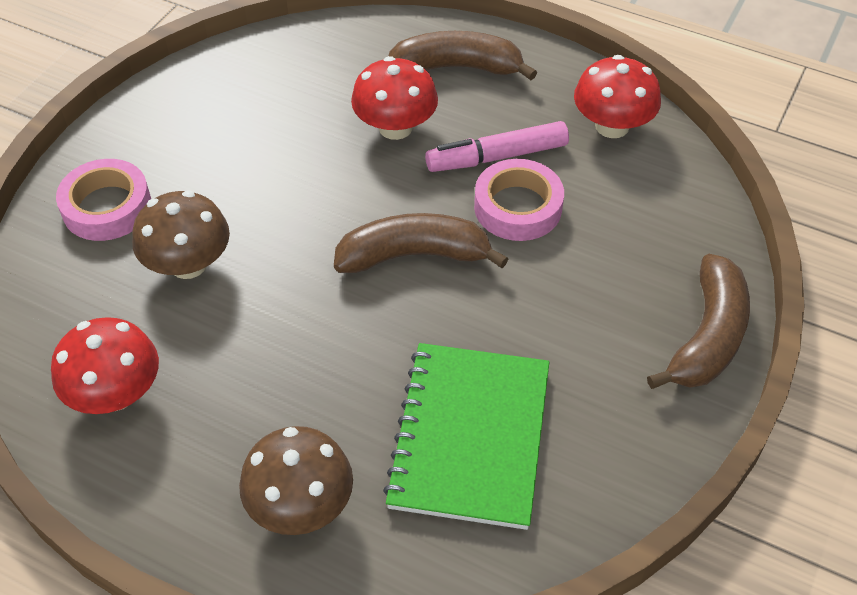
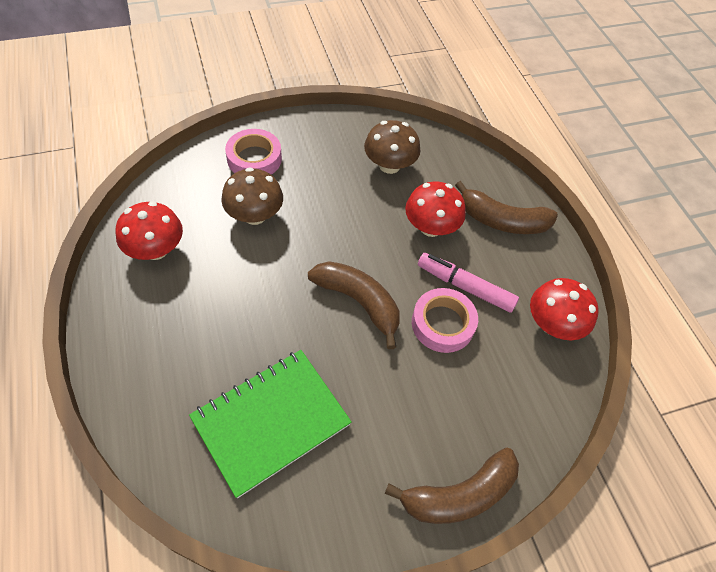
camera: 40 degrees right, 5 degrees up
(301, 505) = (161, 376): brown mushroom -> brown mushroom (389, 165)
(457, 68) = (502, 221): brown banana -> brown banana turned 150 degrees clockwise

